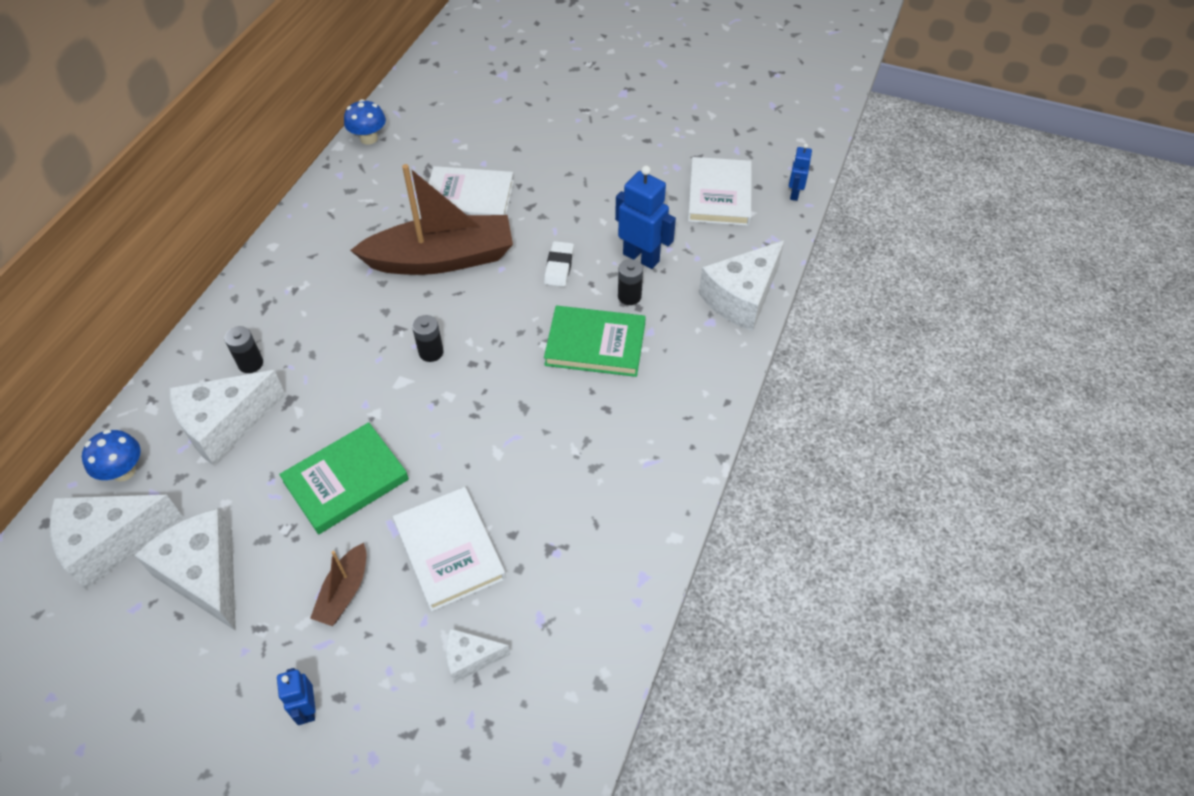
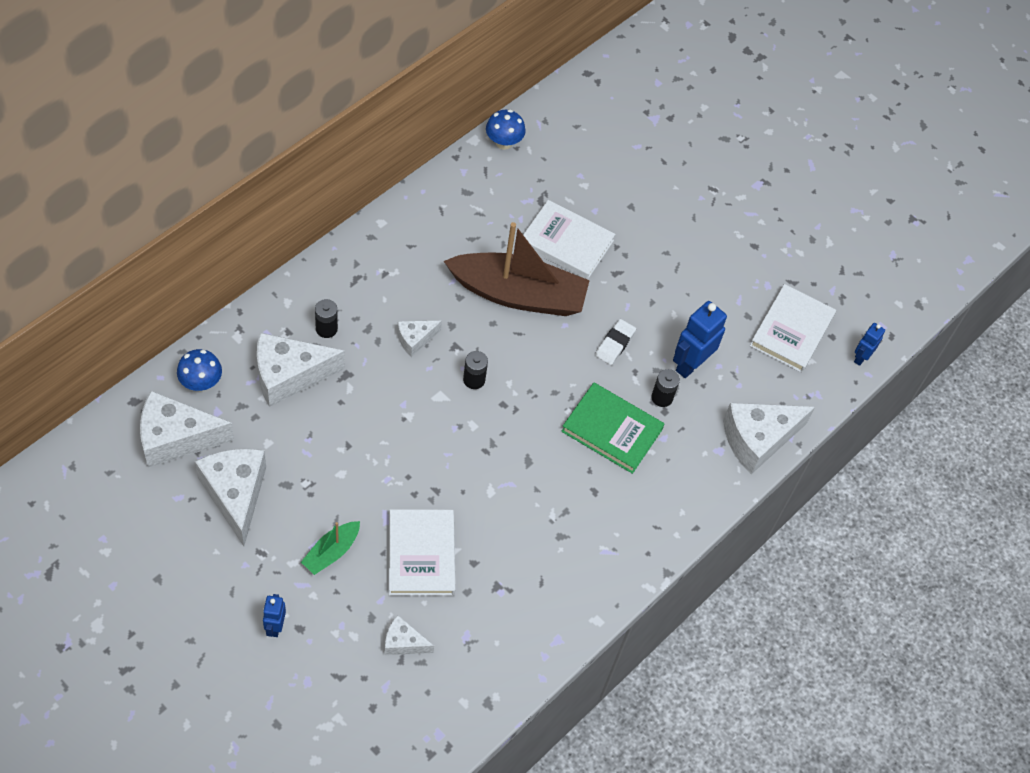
camera: 15 degrees right, 5 degrees up
(344, 592) = (331, 552): brown boat -> green boat
(346, 481) = (365, 464): green book -> none
(352, 338) = (415, 339): none -> white cheese
(641, 257) = (690, 364): blue robot -> blue robot turned 105 degrees counterclockwise

